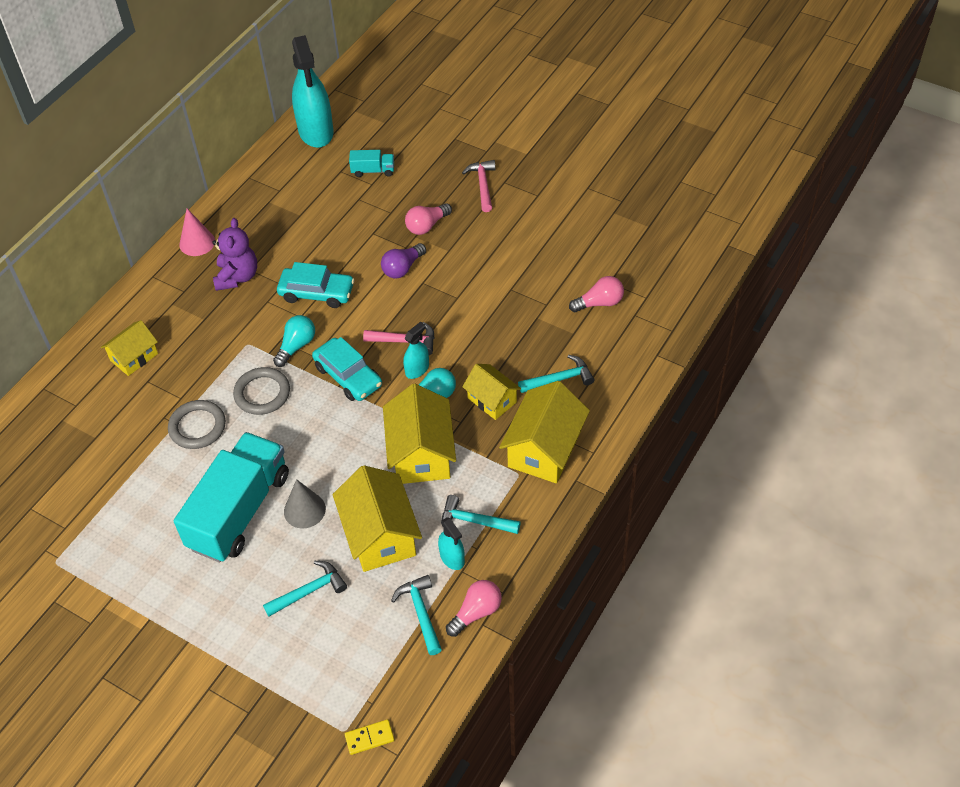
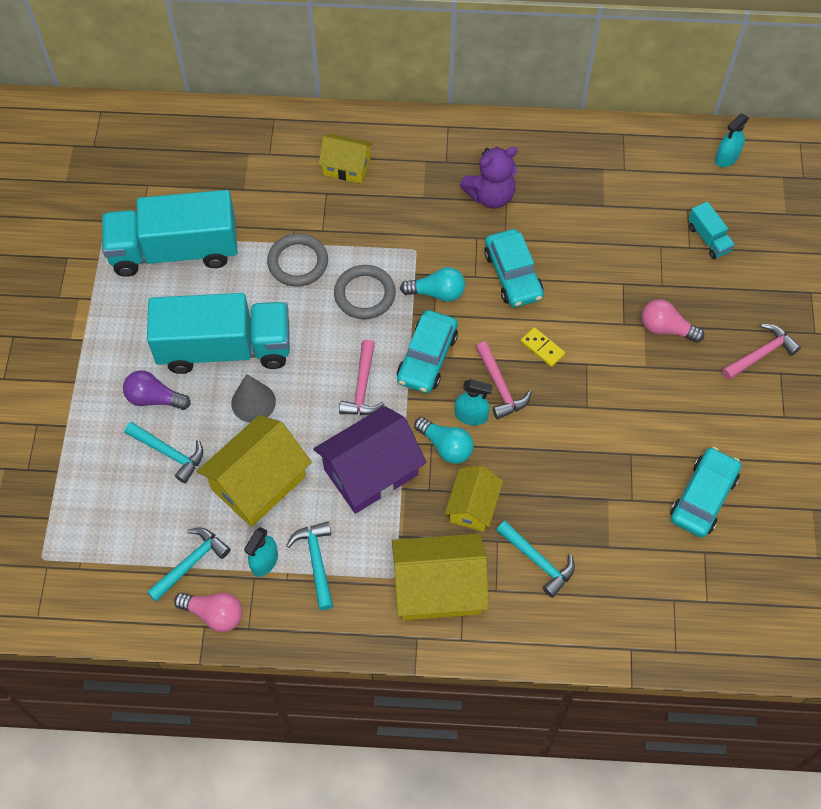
camera: 60 degrees right, 10 degrees up
(115, 512) = (175, 251): none -> turquoise truck
(197, 242) = (511, 138): pink cone -> none
(316, 131) = (726, 158): turquoise spray bottle -> turquoise spray bottle, size x0.47
(344, 429) = (362, 387): none -> pink hammer
(369, 738) = (44, 584): yellow domino -> yellow domino (542, 348)
(403, 268) = (594, 335): purple light bulb -> purple light bulb (154, 398)
(421, 453) = (370, 472): yellow house -> purple house
(569, 264) = (703, 497): none -> turquoise car
(599, 303) = (667, 554): pink light bulb -> none

